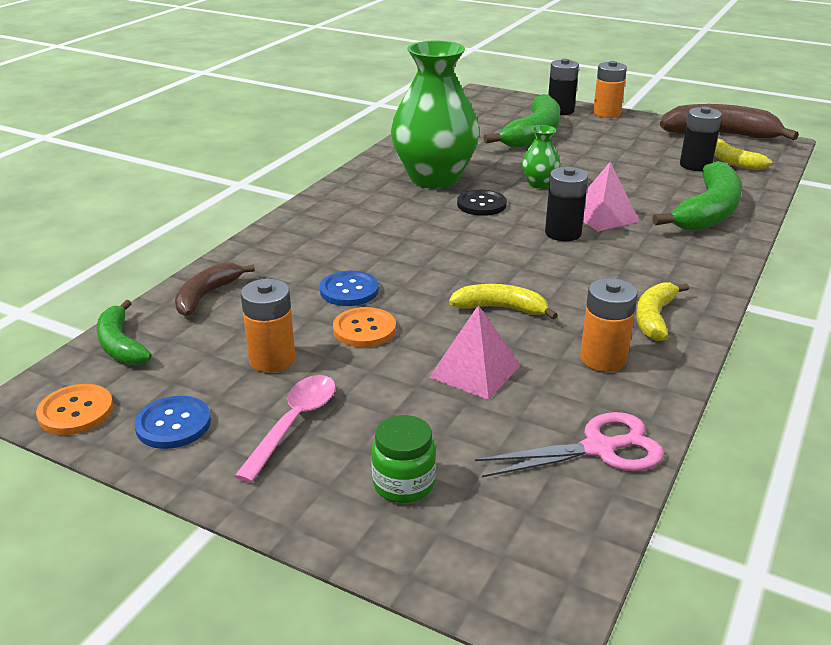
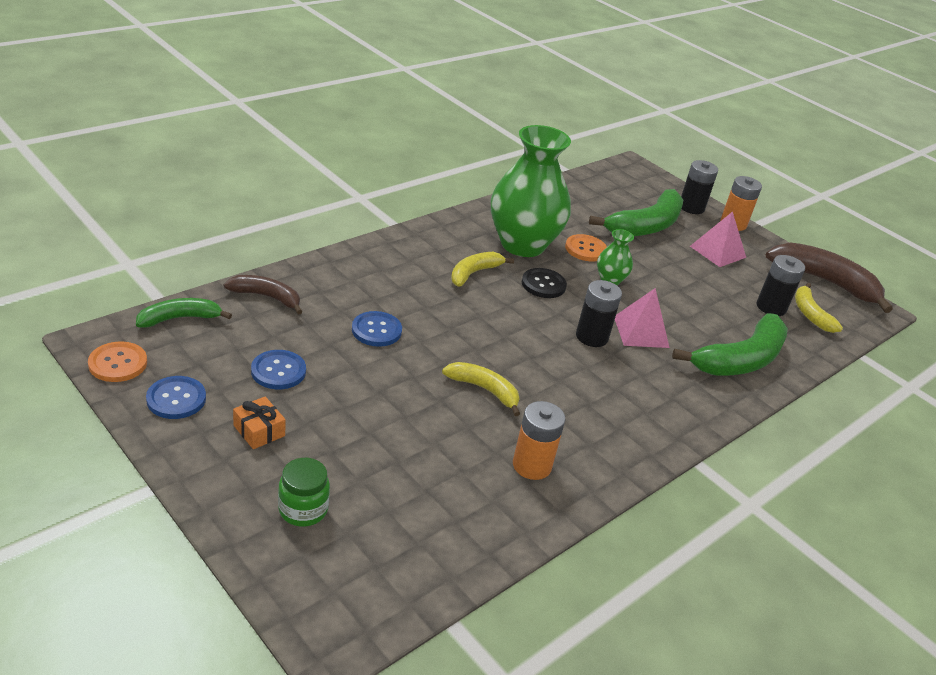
camera: 15 degrees right, 5 degrees up
(121, 345) = (180, 318): green banana -> green banana turned 75 degrees clockwise
(207, 296) = (266, 297): brown banana -> brown banana turned 60 degrees clockwise
(272, 359) = (278, 371): orange battery -> blue button
(294, 423) = (259, 431): pink spoon -> orange gift
(364, 329) = (364, 370): orange button -> orange button (585, 249)
(475, 371) = (422, 438): pink pyramid -> pink pyramid (717, 251)
(598, 449) = (467, 539): pink scissors -> none
(654, 318) = (605, 445): yellow banana -> yellow banana (474, 273)

